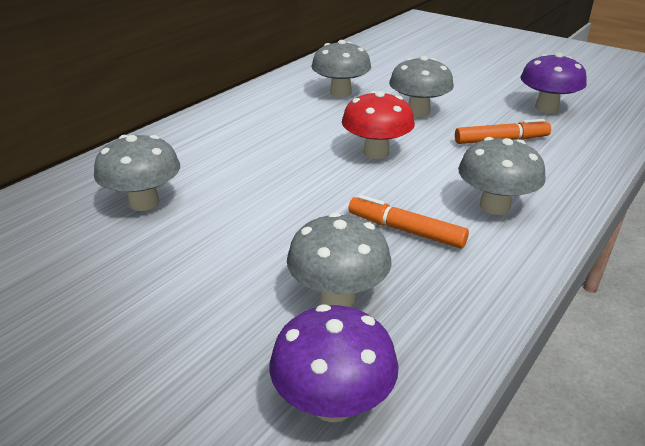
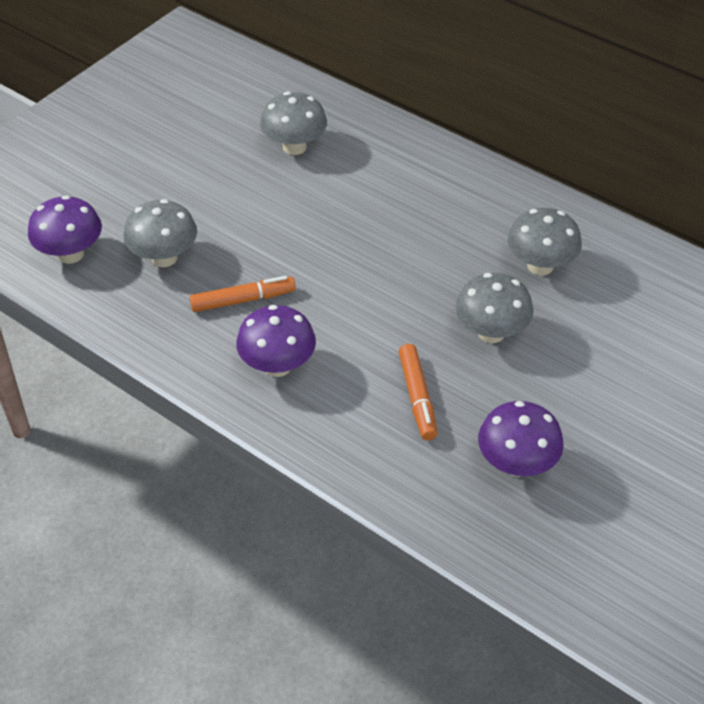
camera: 90 degrees right, 15 degrees up
(376, 152) = (384, 289): red mushroom -> none
(405, 230) = (243, 300): orange marker -> orange marker turned 45 degrees clockwise
(494, 206) = (277, 366): grey mushroom -> purple mushroom

